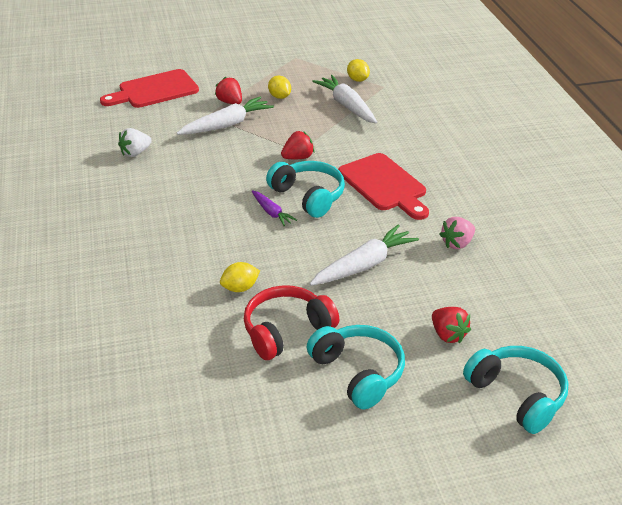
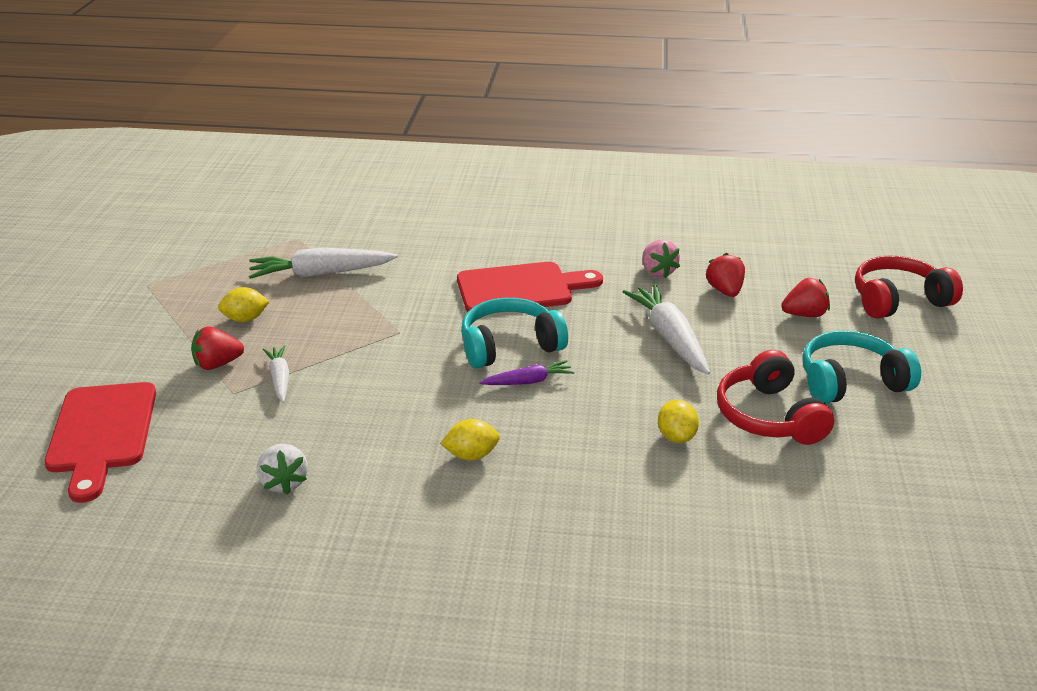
camera: 70 degrees left, 5 degrees down
(227, 125) = (280, 379): white carrot -> white carrot, size x0.56
(298, 157) = (415, 336): red strawberry -> red strawberry (725, 291)
(357, 80) = (262, 251): yellow lemon -> yellow lemon (471, 455)
(517, 395) = (898, 300): turquoise headphones -> red headphones

